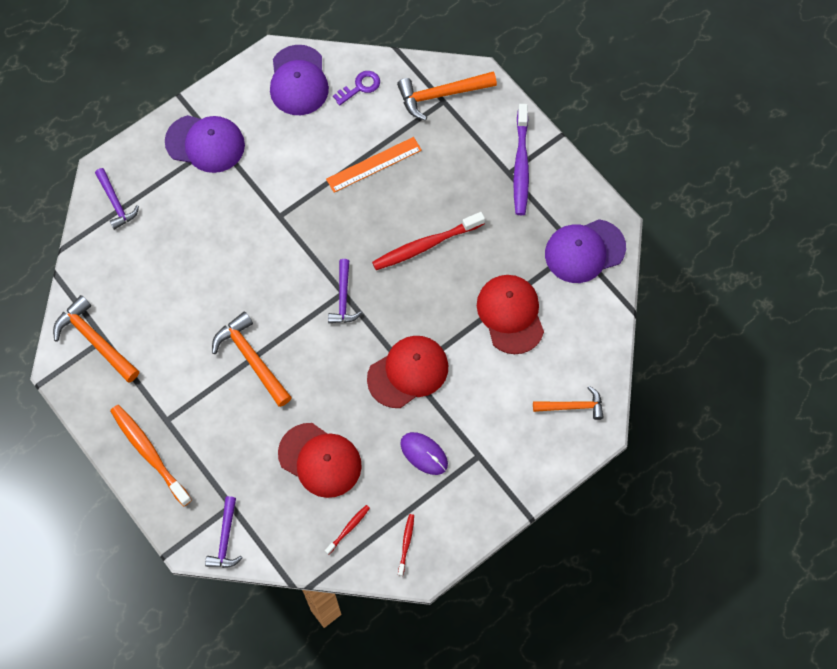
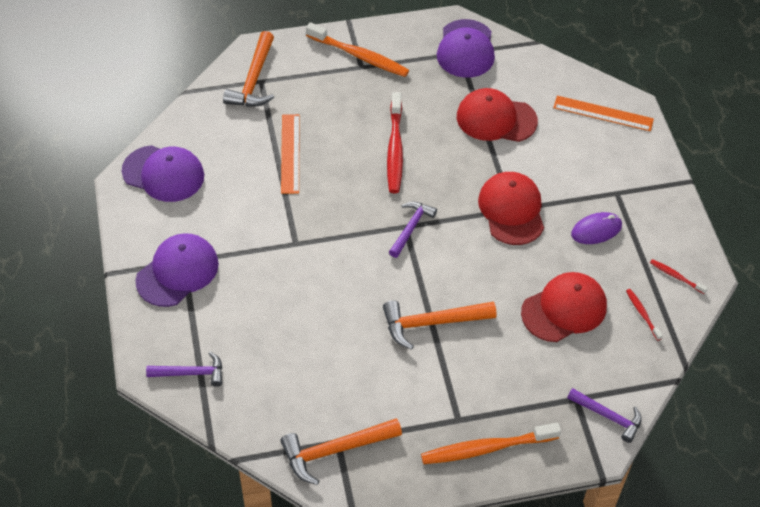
camera: 65 degrees left, 15 degrees down
(343, 298) = (411, 228): purple hammer -> purple hammer turned 90 degrees counterclockwise
(360, 87) = (204, 132): purple key -> none
(521, 165) = (359, 56): purple toothbrush -> orange toothbrush
(572, 406) = (603, 113): orange hammer -> orange ruler

